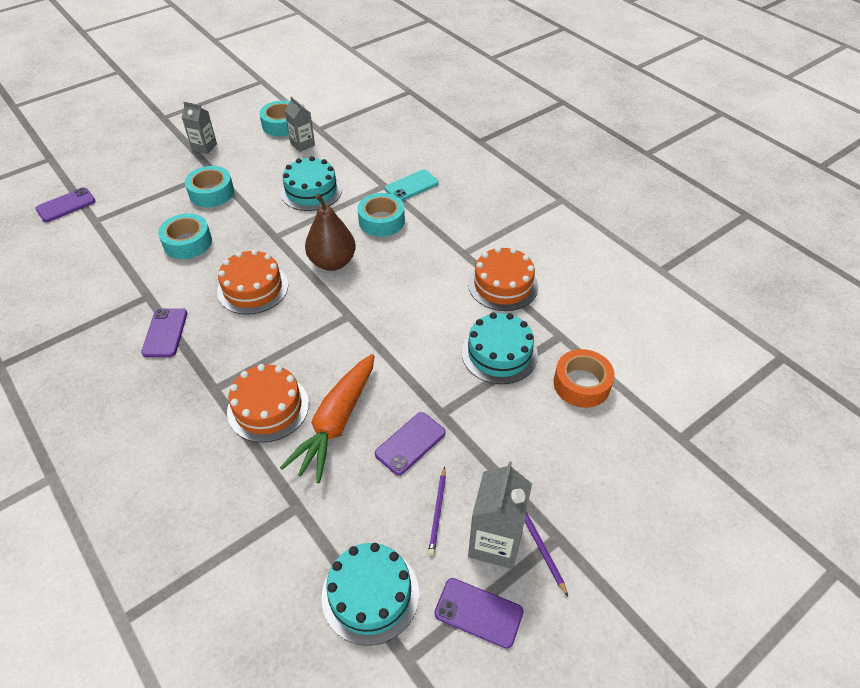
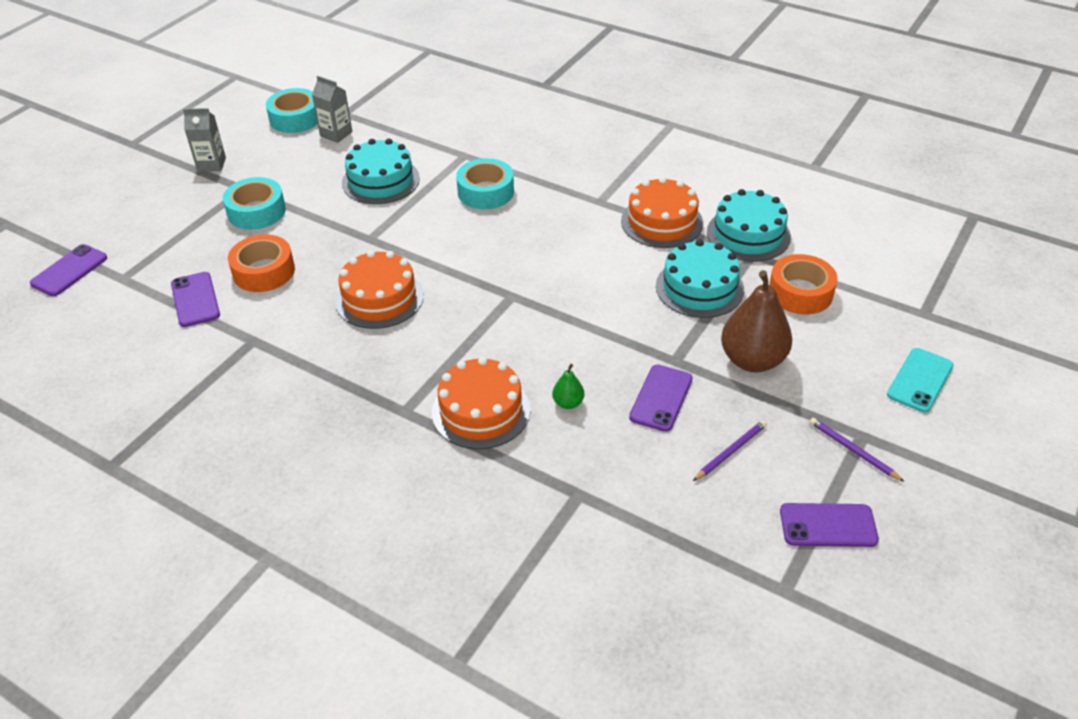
camera: 20 degrees left, 5 degrees down
(165, 333) = (303, 372): purple phone -> purple phone (195, 300)
(187, 242) = (264, 271): turquoise tape -> orange tape
(332, 262) = (456, 247): brown pear -> brown pear (752, 360)
(336, 423) = (568, 403): orange carrot -> green pear
(370, 594) = (710, 547): turquoise cake -> turquoise cake (748, 234)
(411, 186) = (496, 148): turquoise phone -> turquoise phone (920, 380)
(438, 512) = (730, 451): purple pencil -> purple pencil turned 120 degrees counterclockwise
(495, 542) = (804, 459): grey carton -> none

